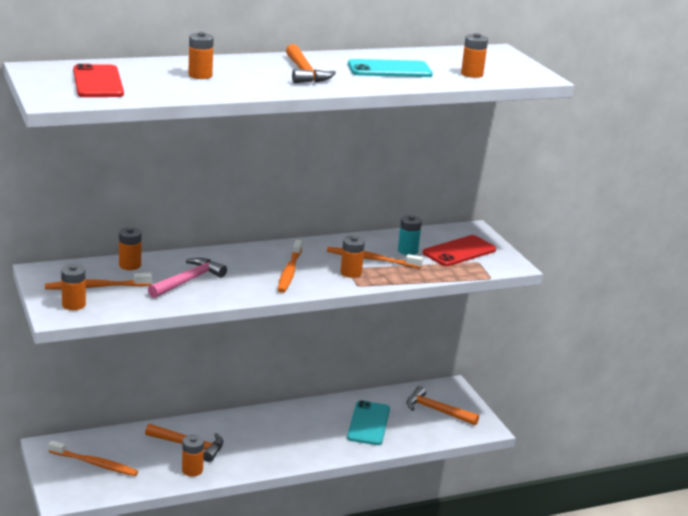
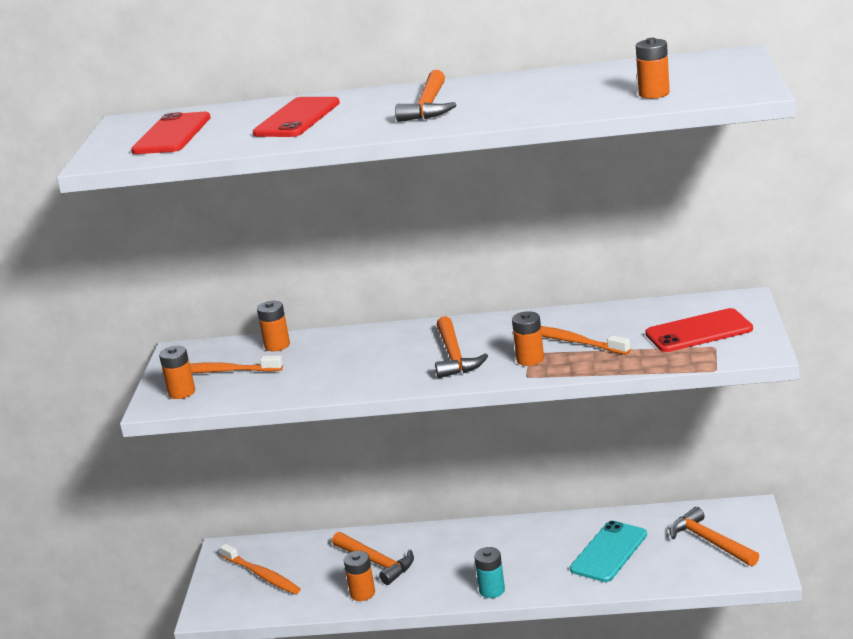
camera: 30 degrees right, 0 degrees up
(188, 281) = (327, 366): pink hammer -> none
(200, 75) = (297, 118): orange battery -> red phone
(289, 272) = (454, 356): orange toothbrush -> orange hammer
(389, 69) = (545, 95): turquoise phone -> none
(407, 251) = (628, 330): turquoise battery -> turquoise battery (492, 590)

